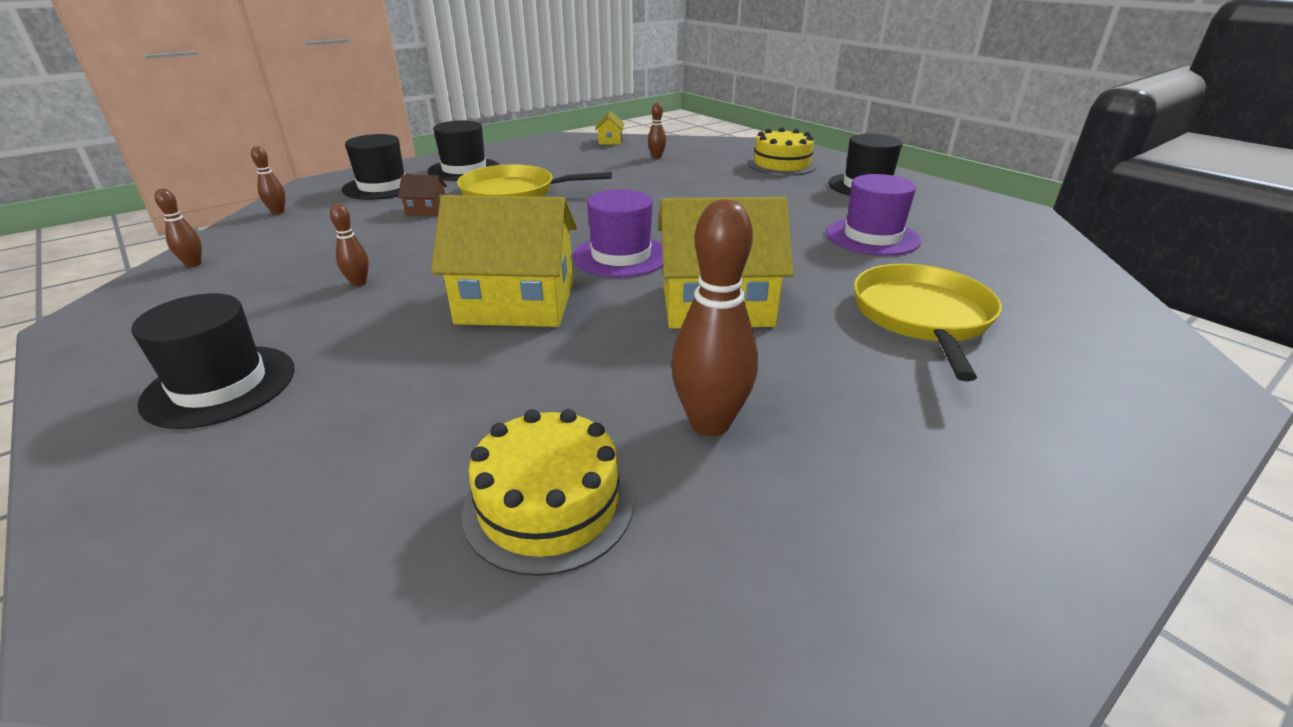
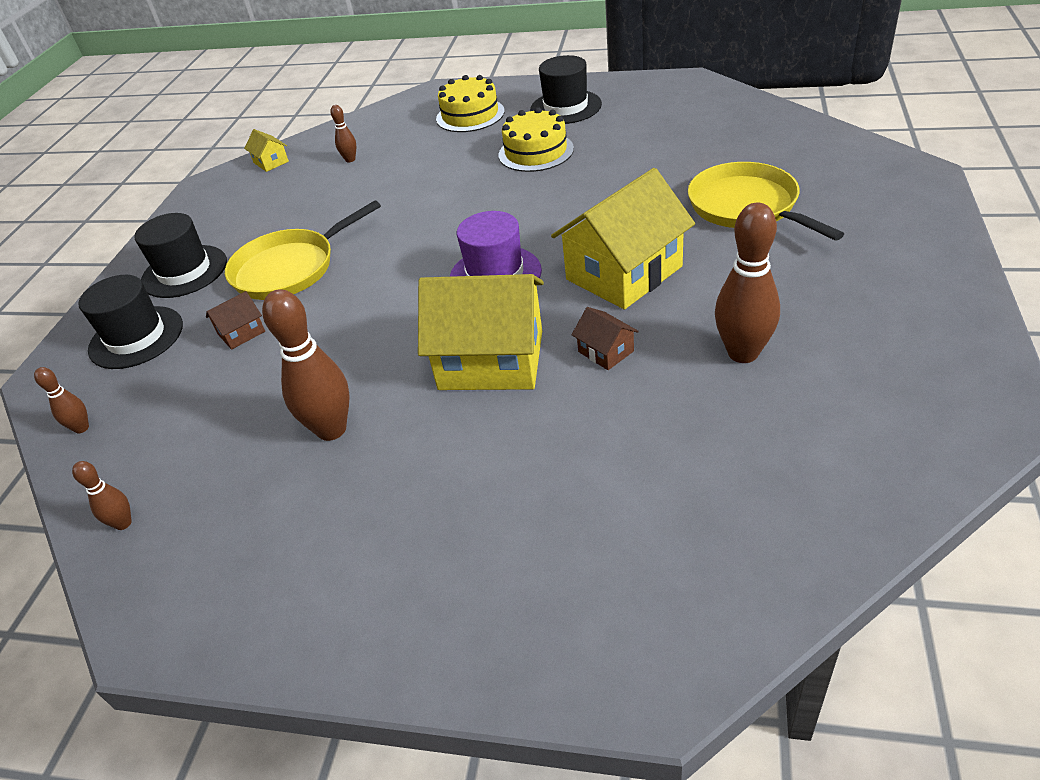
camera: 35 degrees left, 10 degrees up
(220, 385) = (402, 566): black hat -> none
(359, 283) = (331, 429): brown bowling pin -> brown bowling pin, size x2.01
(516, 303) = (491, 360): yellow house -> yellow house turned 45 degrees clockwise
(549, 505) = (741, 456): yellow cake -> yellow cake (536, 152)
(600, 347) = (606, 351): none -> brown house
(872, 237) = (635, 156): purple hat -> none

